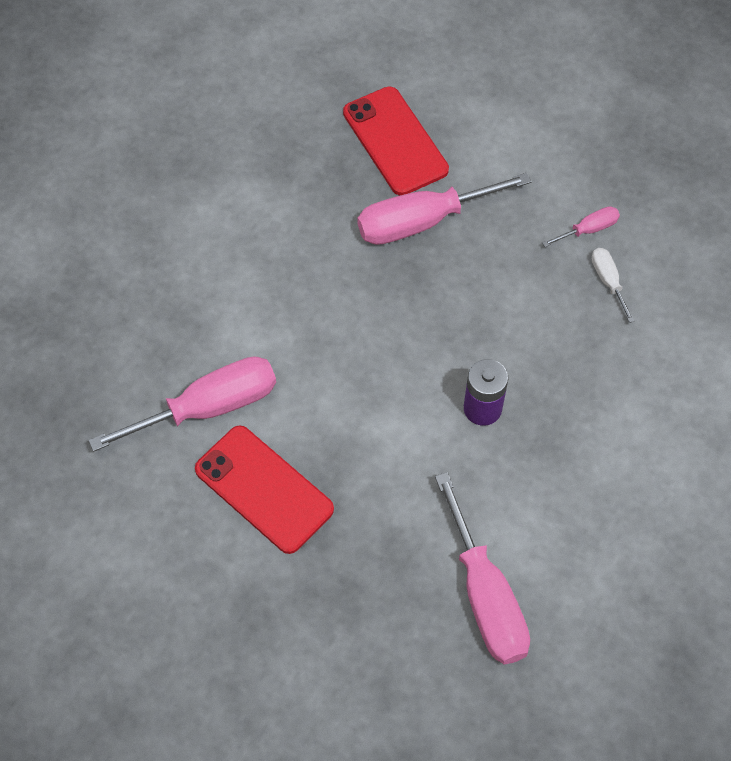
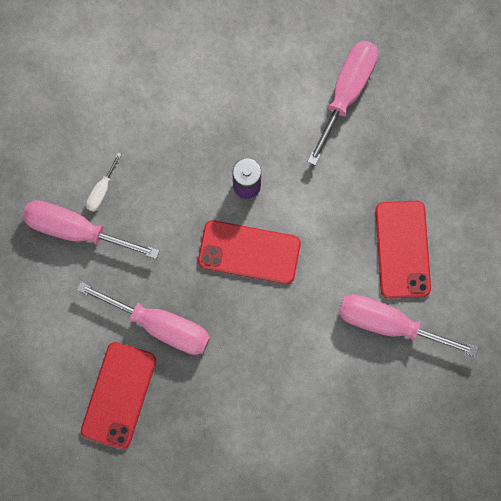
camera: 135 degrees left, 15 degrees up
(412, 351) = (249, 252): none -> red phone
(588, 229) = (76, 230): pink screwdriver -> pink screwdriver, size x2.12

